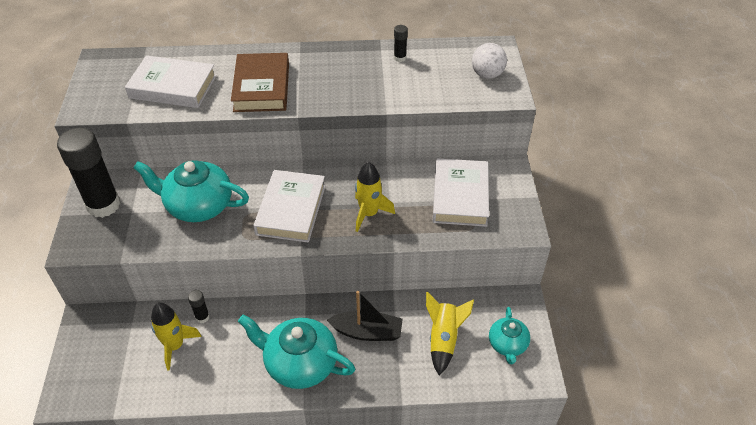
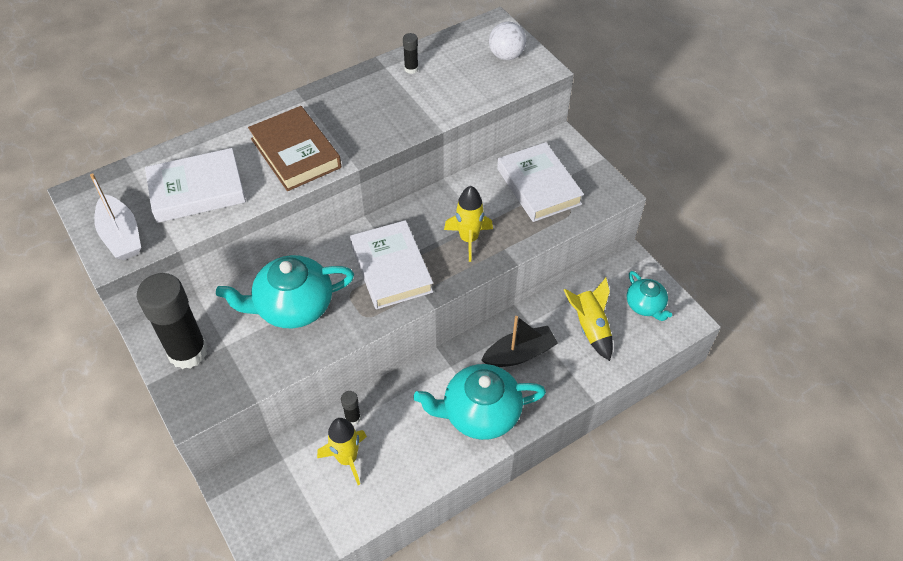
camera: 30 degrees left, 5 degrees up
(99, 98) = (121, 236): none -> white boat

